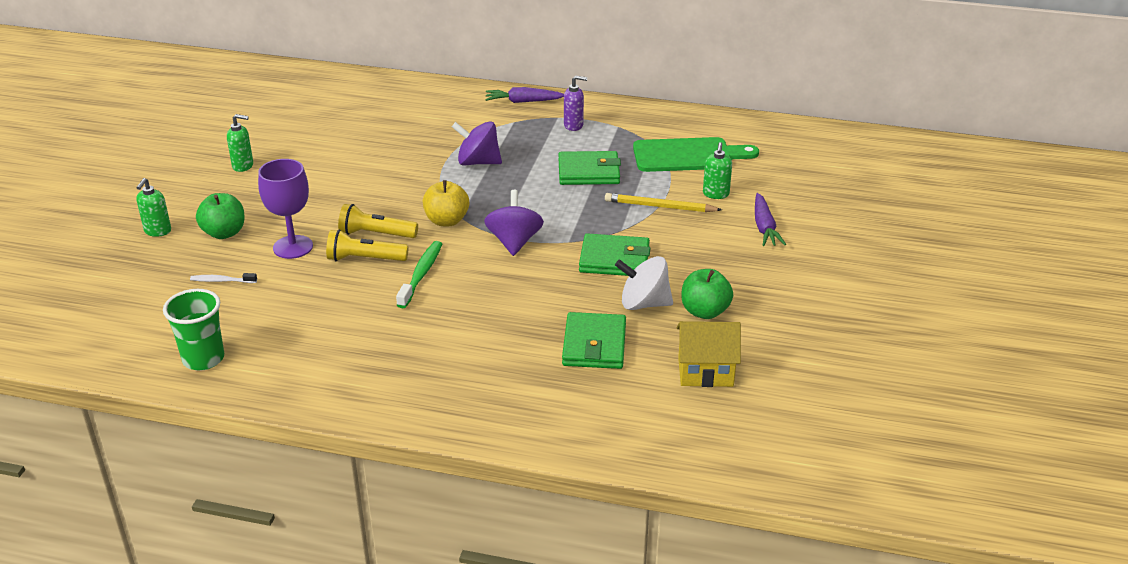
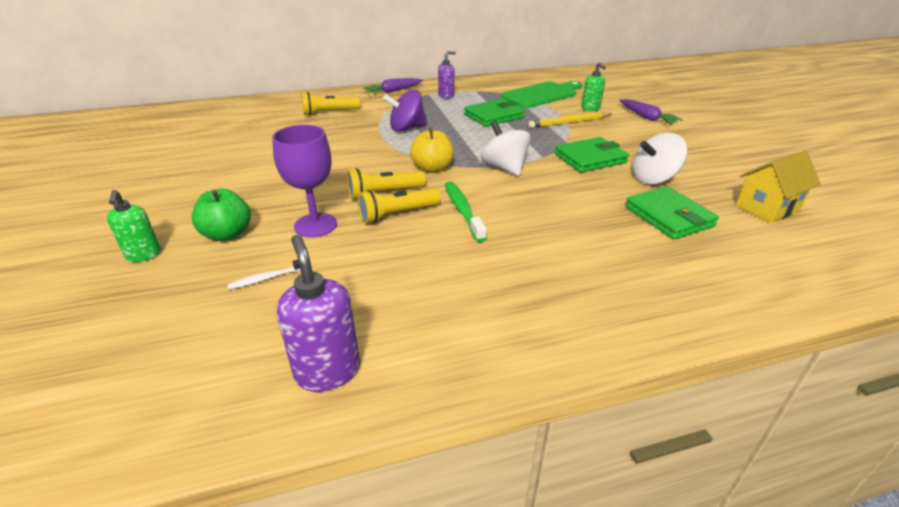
camera: 30 degrees left, 0 degrees up
(203, 359) = (327, 371): green cup -> purple soap dispenser
(243, 166) = (196, 177): green soap dispenser -> none
(424, 116) = (329, 112): none -> yellow flashlight
(514, 242) = (504, 168): purple spinning top -> white spinning top
(704, 311) = (698, 171): green apple -> none

